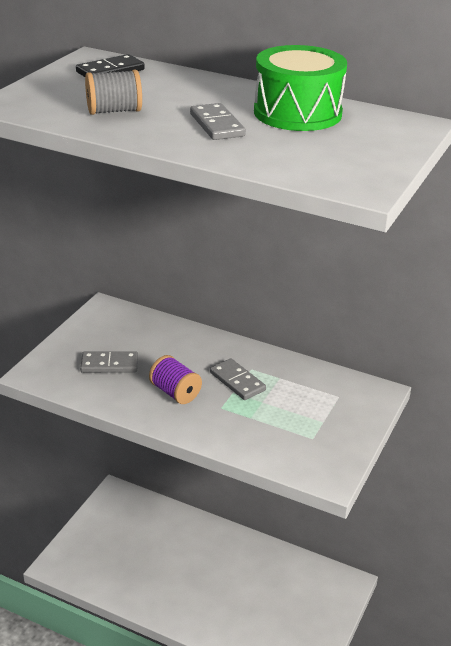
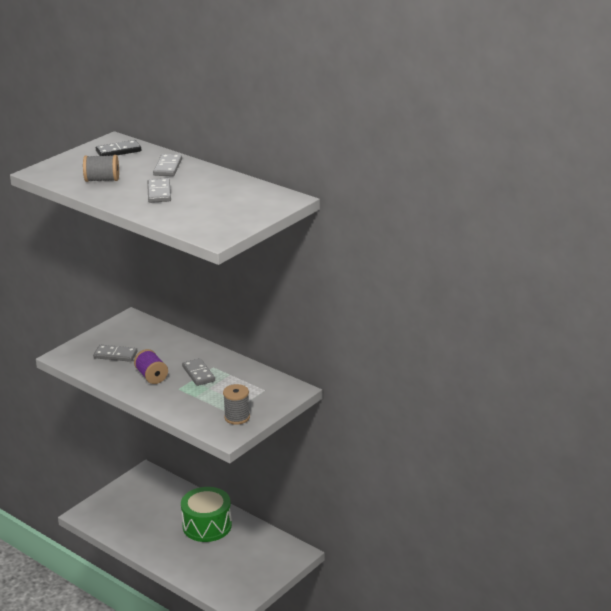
camera: 15 degrees right, 5 degrees down
(201, 89) = (168, 167): none -> grey domino
(297, 113) = (217, 187): green drum -> green drum (207, 526)
(326, 444) = (237, 417): none -> grey spool

